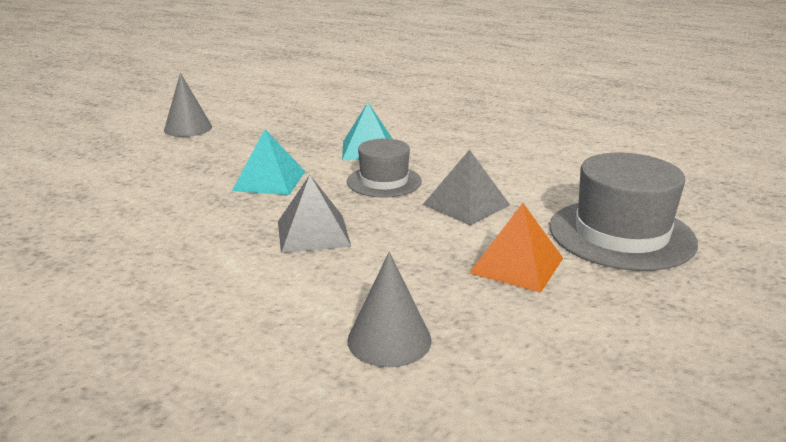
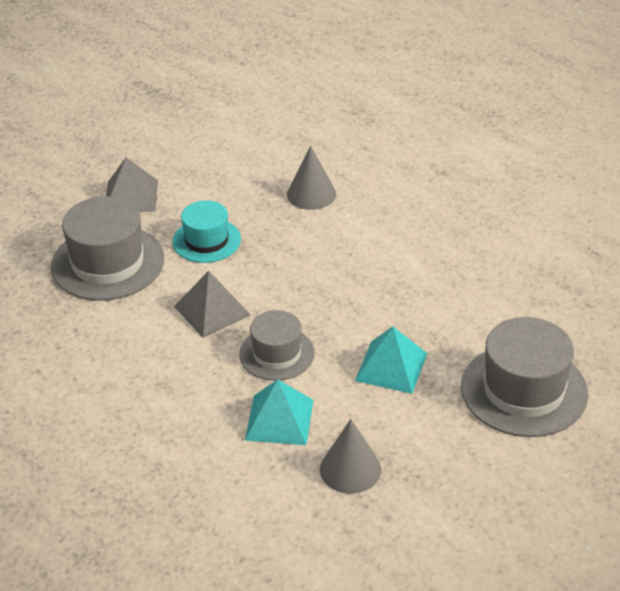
camera: 170 degrees left, 15 degrees up
(144, 175) = (524, 390): none -> grey hat
(188, 128) = (508, 503): grey cone -> grey cone (350, 469)
(313, 233) = (351, 287): grey pyramid -> grey pyramid (131, 196)
(517, 265) = (206, 240): orange pyramid -> turquoise hat

